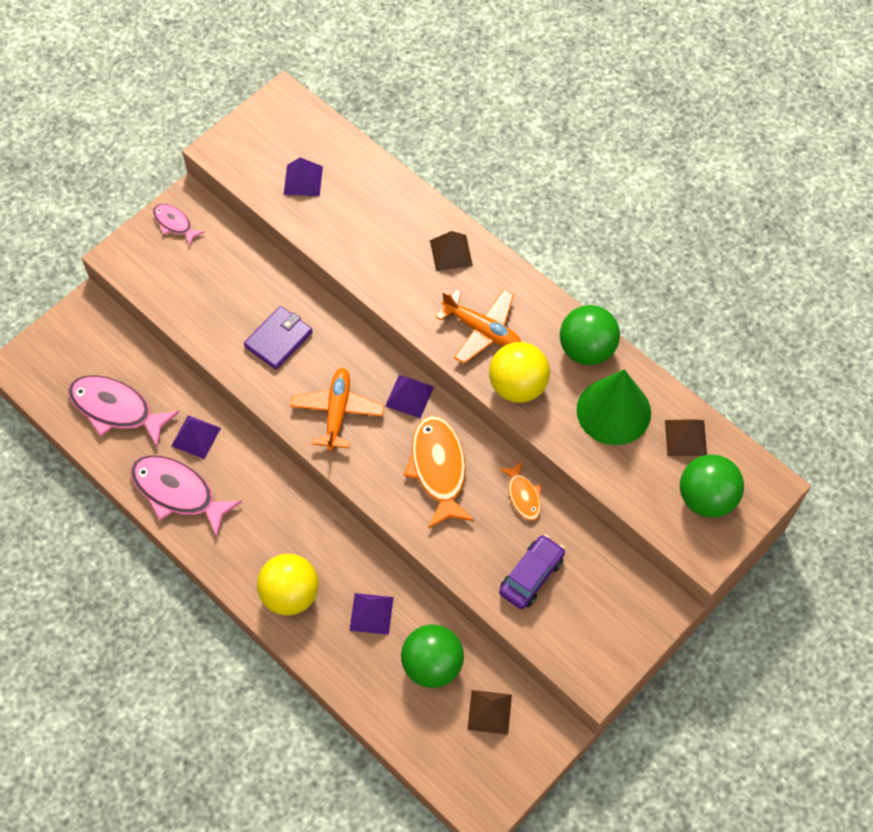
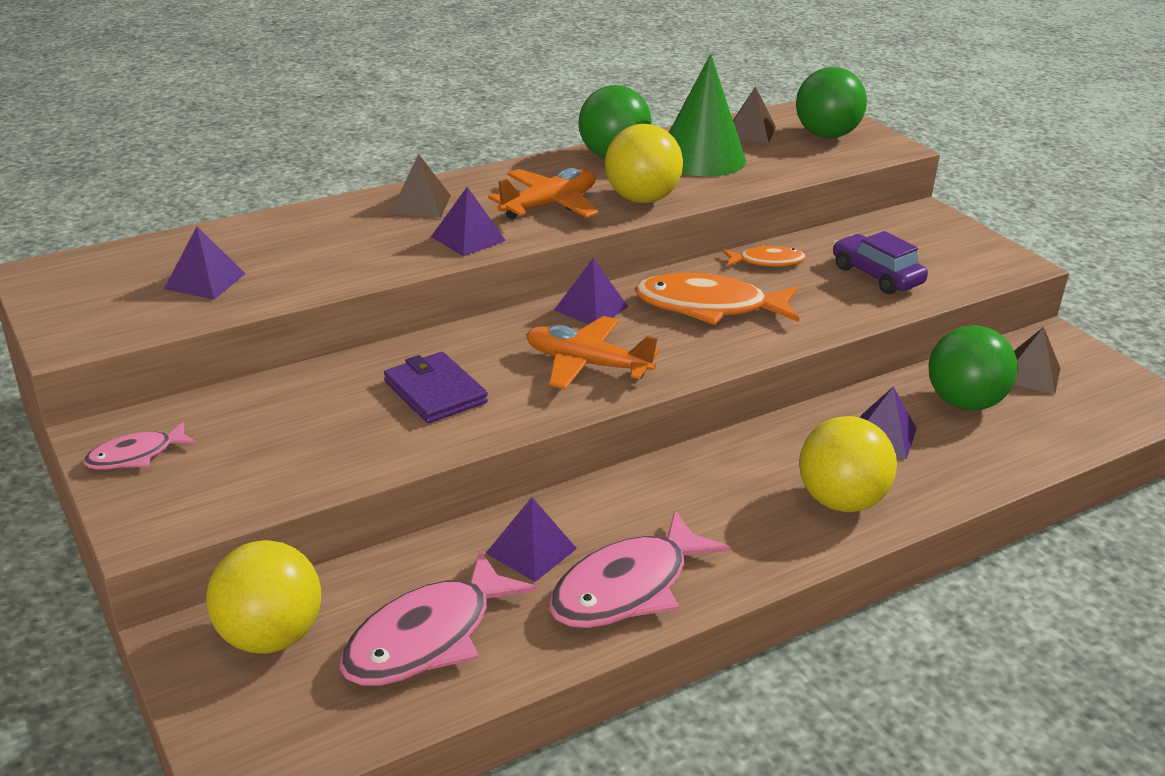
camera: 75 degrees left, 30 degrees down
(100, 341) = (270, 636): none -> yellow ball
(411, 297) = (468, 238): none -> purple pyramid

